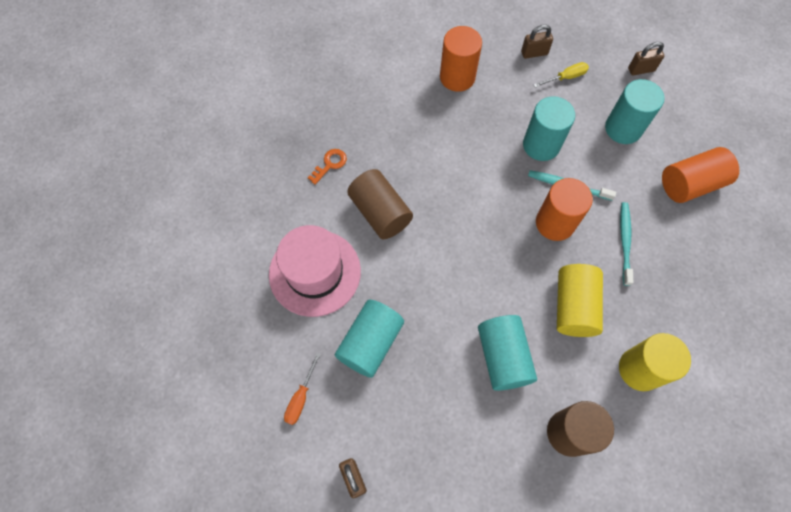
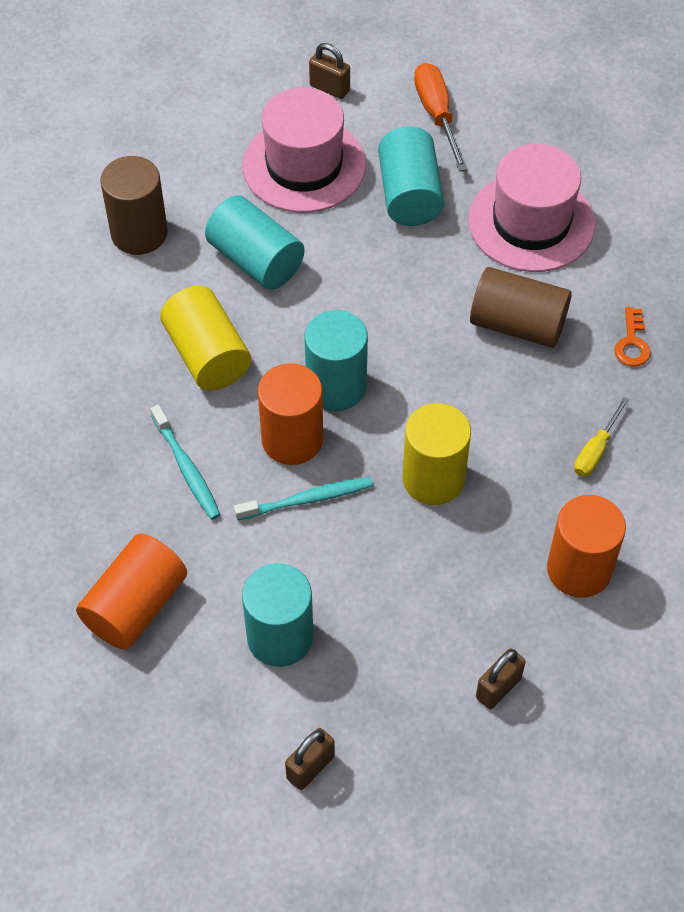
camera: 145 degrees right, 10 degrees down
(301, 398) = (437, 115): orange screwdriver -> orange screwdriver, size x1.56
(421, 416) = (304, 165): none -> pink hat
(541, 145) = (382, 536): turquoise cylinder -> turquoise cylinder (336, 386)
(565, 77) = (420, 673): yellow screwdriver -> yellow screwdriver (596, 450)
(640, 369) = (92, 333): yellow cylinder -> yellow cylinder (433, 479)

